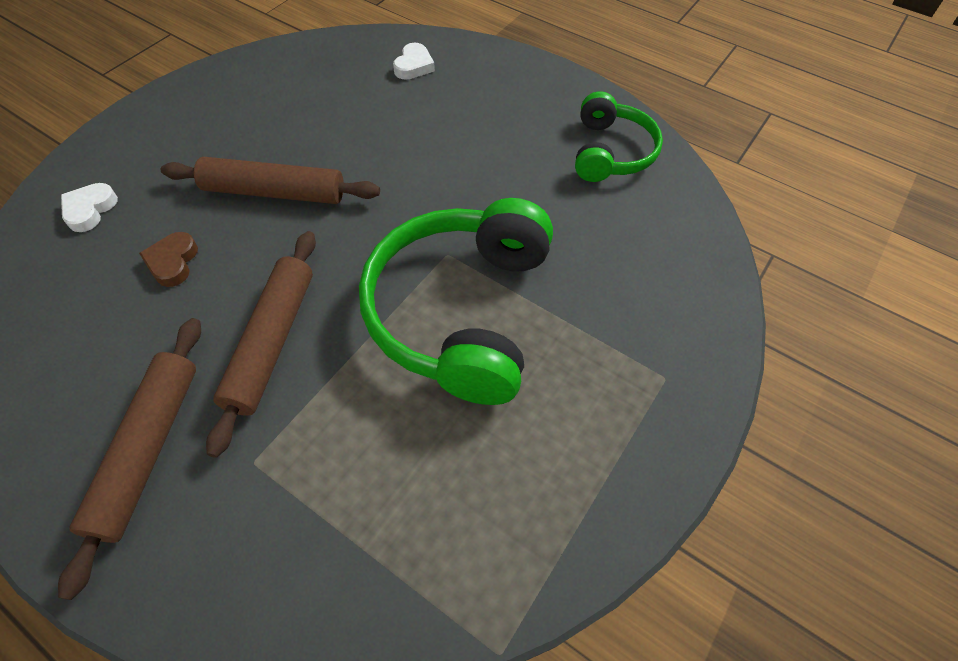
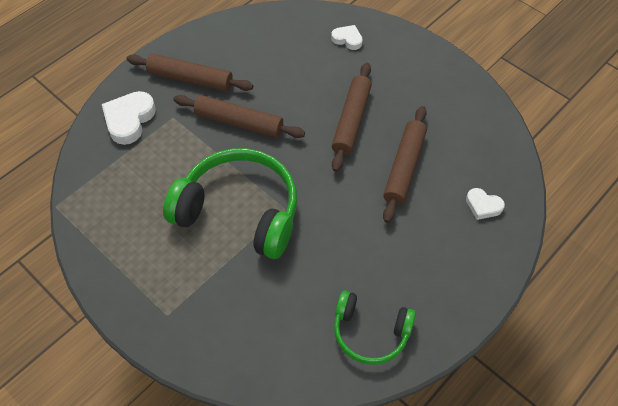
camera: 100 degrees right, 0 degrees up
(173, 262) = (302, 78): brown heart -> none
(256, 553) = (129, 120): none -> white heart
(360, 133) = (404, 167): none -> brown rolling pin

